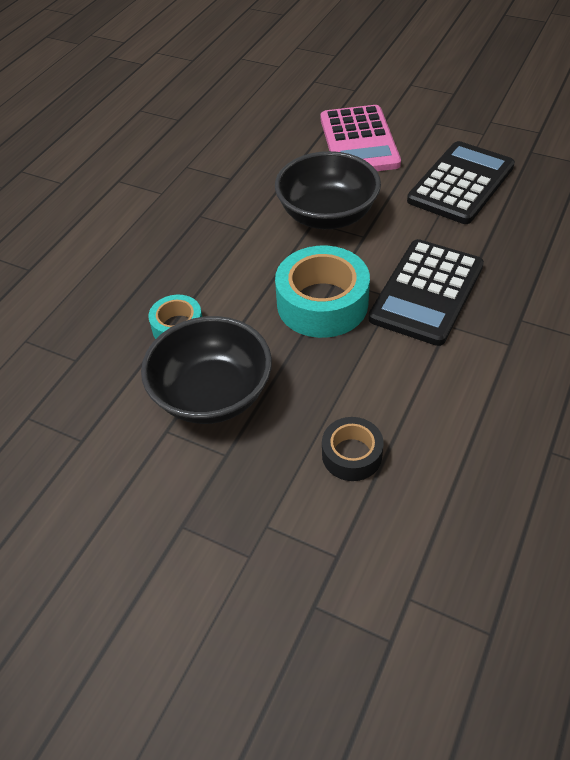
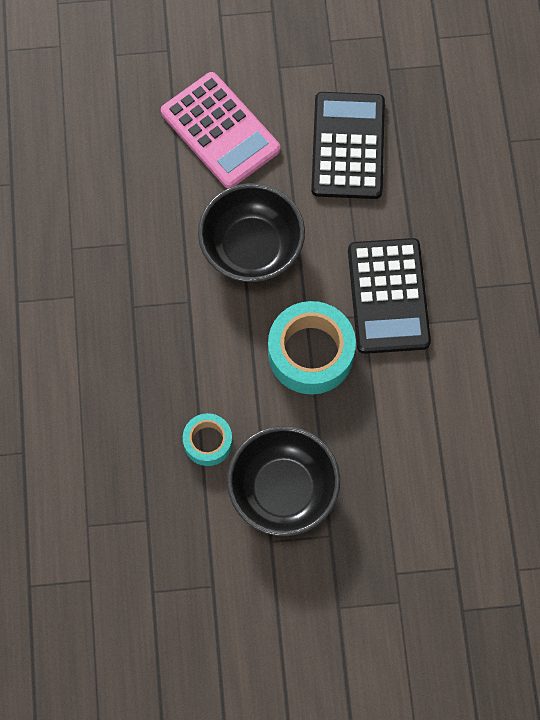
camera: 35 degrees left, 20 degrees up
(352, 455) = (419, 484): black tape -> none

